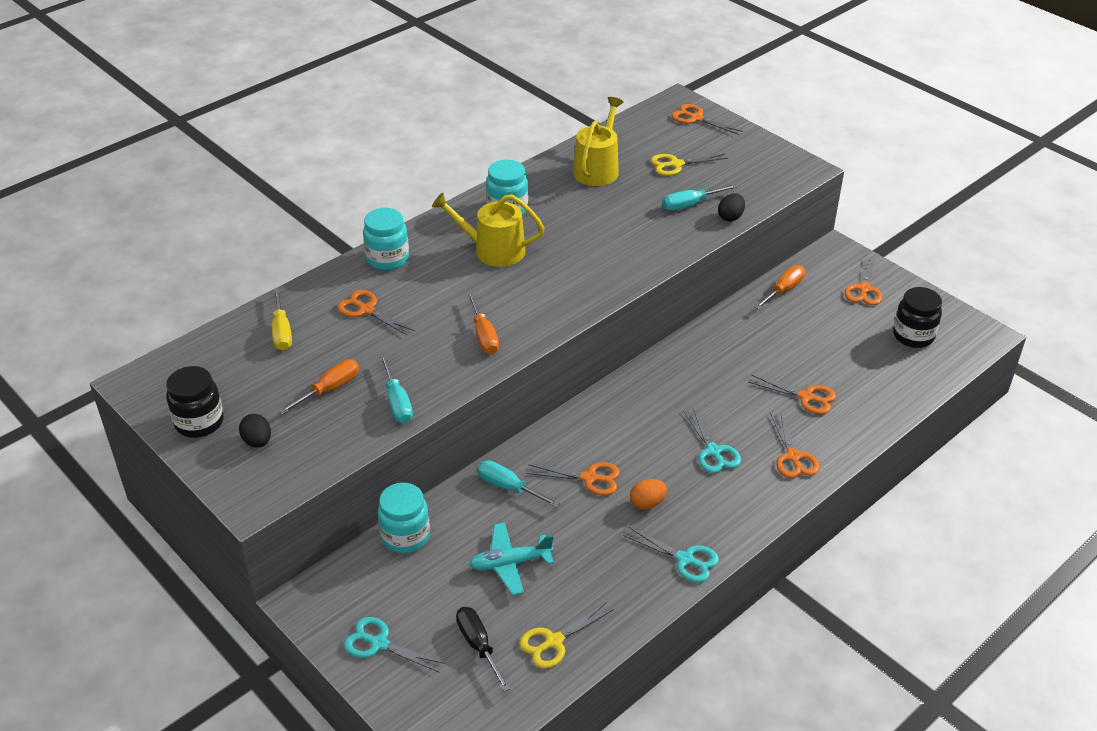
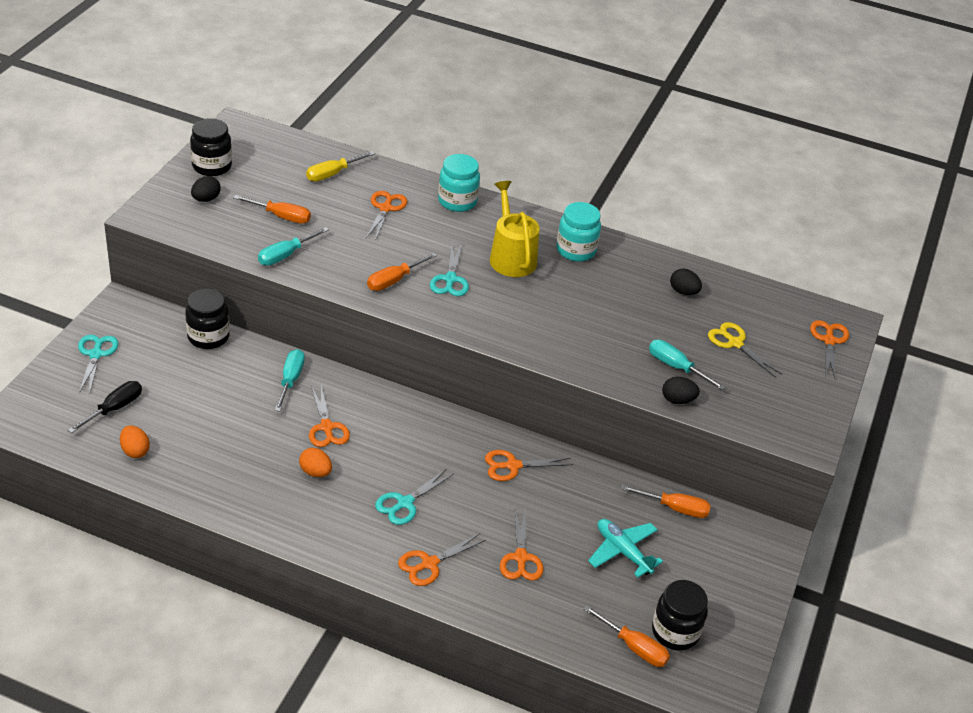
camera: 60 degrees right, 0 degrees up
(405, 536) = (208, 337): turquoise jar -> black jar
(510, 563) = (206, 404): turquoise plane -> turquoise plane (623, 551)
(553, 641) = (135, 451): yellow scissors -> orange egg
(598, 169) = (683, 292): yellow watering can -> black egg
(685, 559) = (260, 512): turquoise scissors -> turquoise scissors (450, 279)
(864, 289) = (725, 575): orange scissors -> orange scissors (513, 466)
(922, 363) = (633, 647): none -> orange screwdriver

